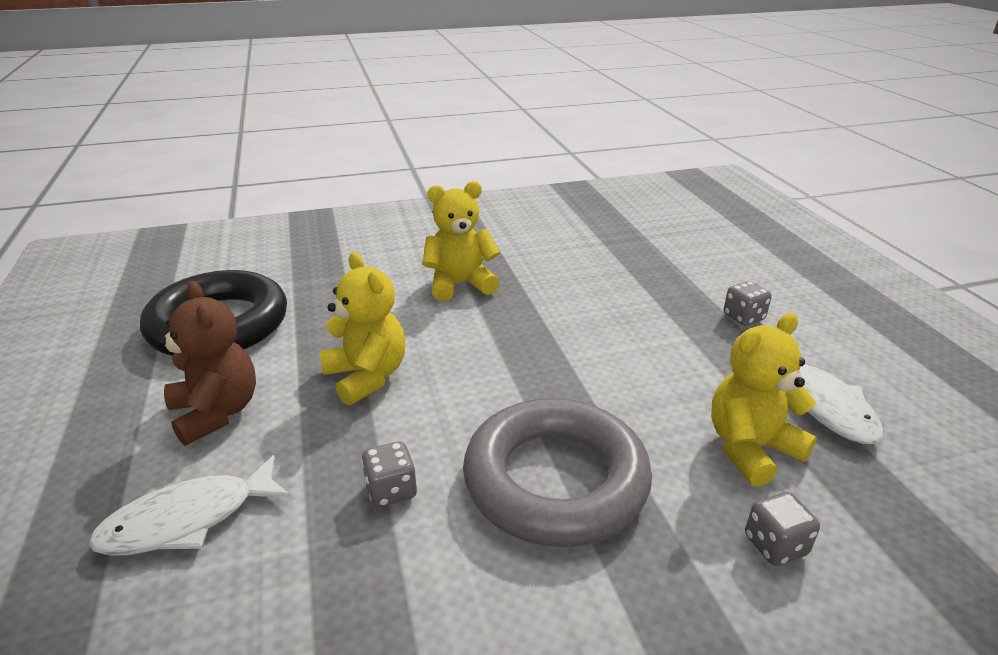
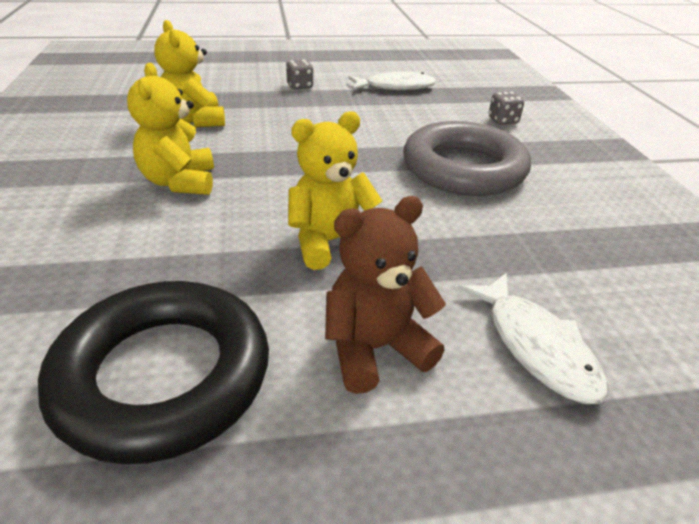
camera: 85 degrees left, 5 degrees up
(391, 490) = (481, 232): grey dice -> none
(751, 448) = (432, 111): yellow teddy bear -> yellow teddy bear (194, 121)

